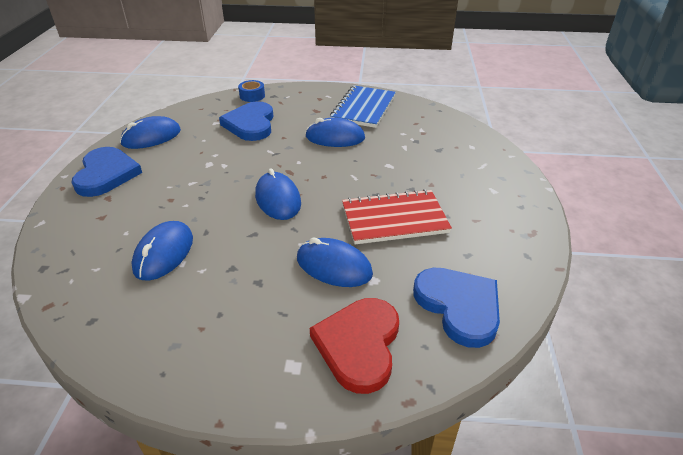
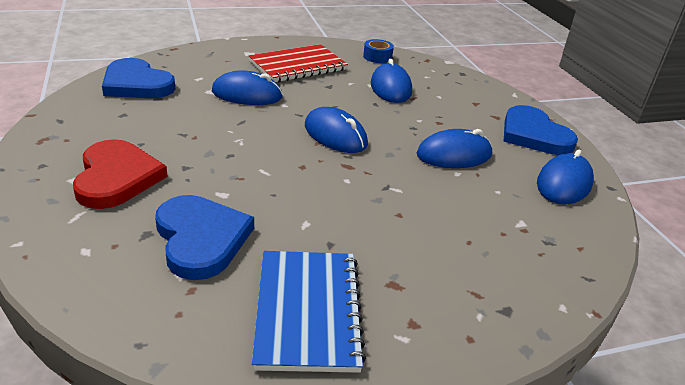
camera: 155 degrees right, 5 degrees down
(250, 124) = (469, 229): blue heart -> blue heart (201, 239)
(252, 96) = (542, 299): blue tape -> blue tape (377, 57)
(335, 137) = (322, 227): blue mouse -> blue mouse (454, 155)
(359, 345) = (210, 62): red heart -> red heart (117, 177)
(394, 219) = (201, 133): red notebook -> red notebook (298, 66)

